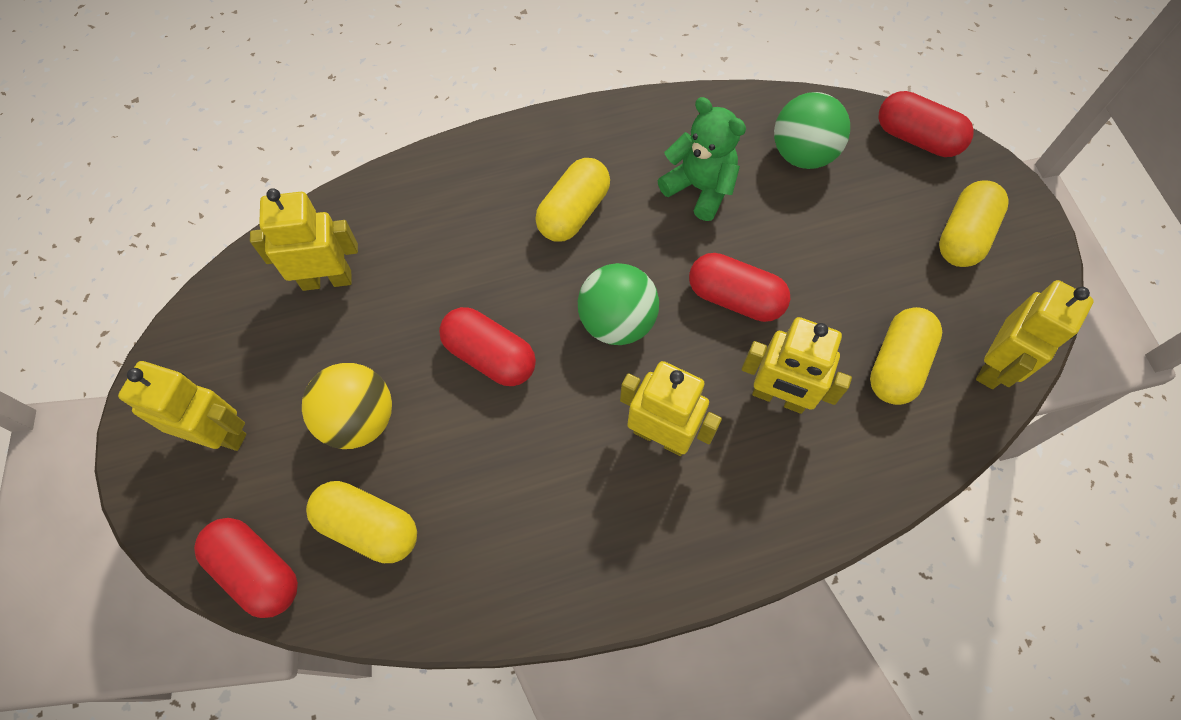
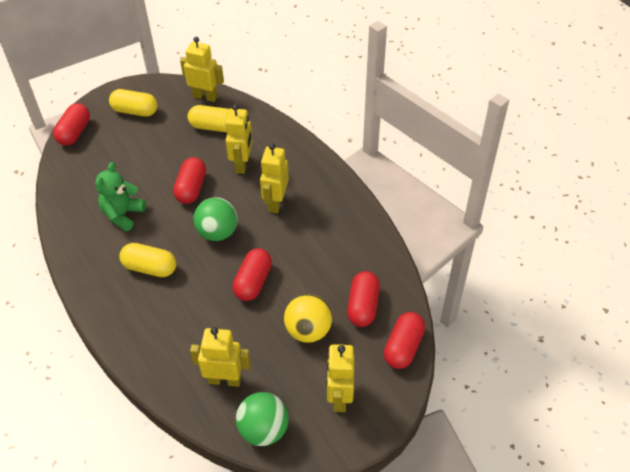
camera: 105 degrees left, 15 degrees down
(327, 279) = (225, 380): yellow robot -> yellow robot turned 120 degrees clockwise
(369, 526) = (362, 306): yellow capsule -> red capsule
(802, 154) = (92, 175): green ball -> green ball (263, 430)

